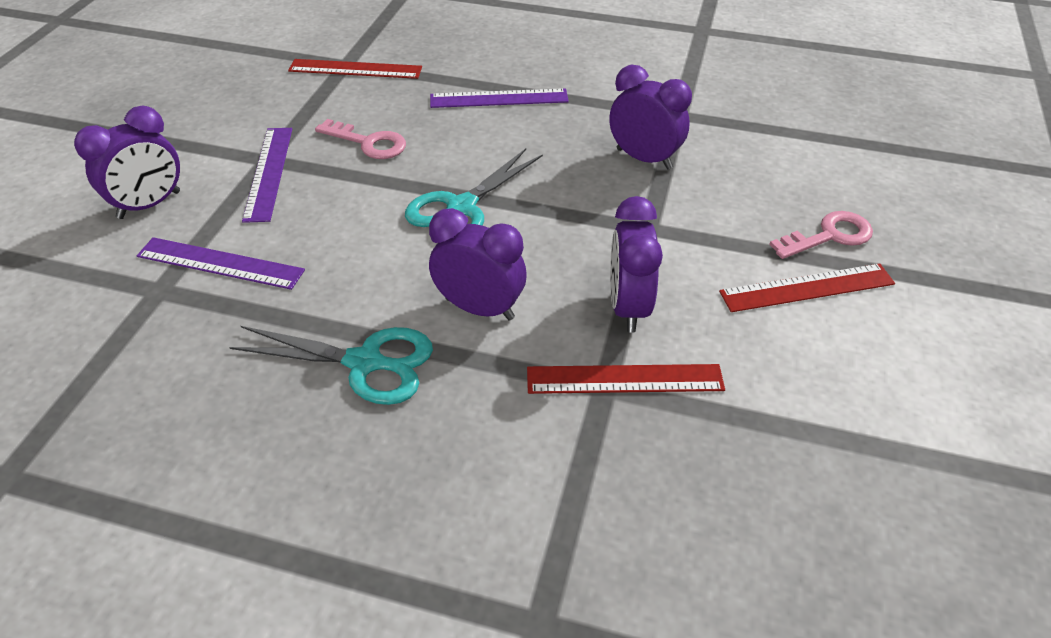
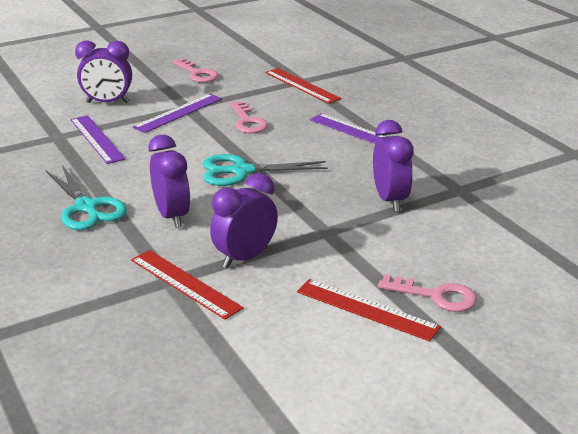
camera: 45 degrees right, 15 degrees down
(206, 109) = (197, 74): none -> pink key

